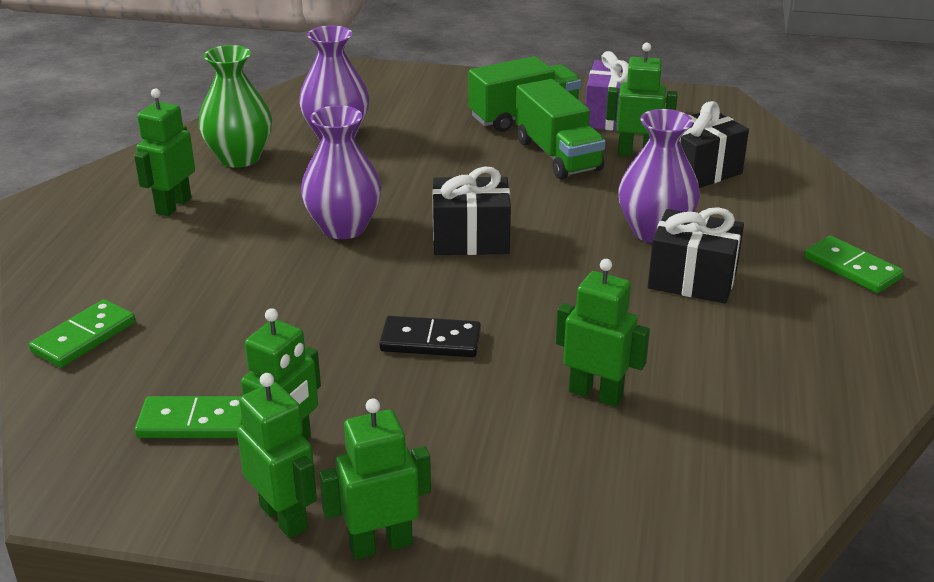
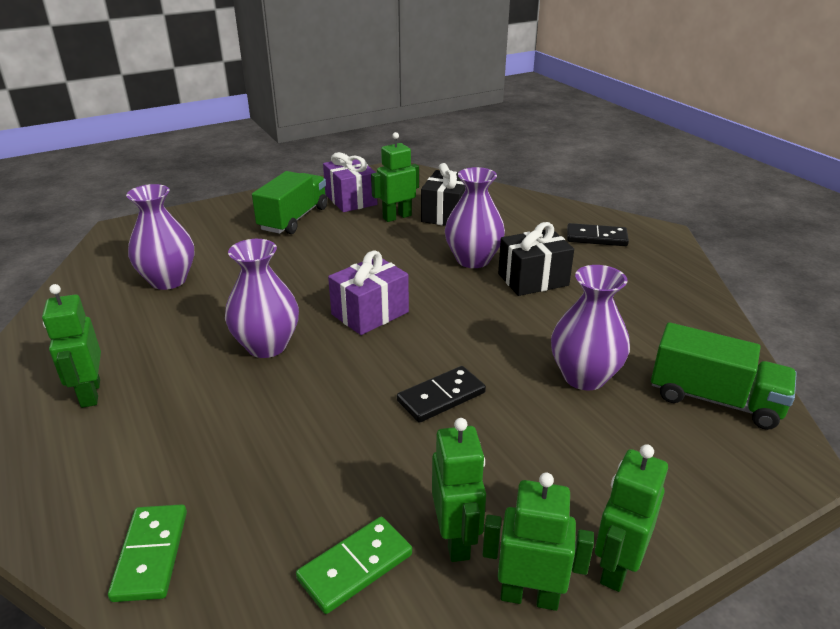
camera: 40 degrees left, 0 degrees up
(239, 158) = (104, 329): green vase -> none
(471, 239) = (370, 313): black gift -> purple gift
(557, 155) = (350, 236): green truck -> green truck (714, 399)
(596, 394) = (584, 377): green robot -> purple vase
(851, 268) = (596, 238): green domino -> black domino

